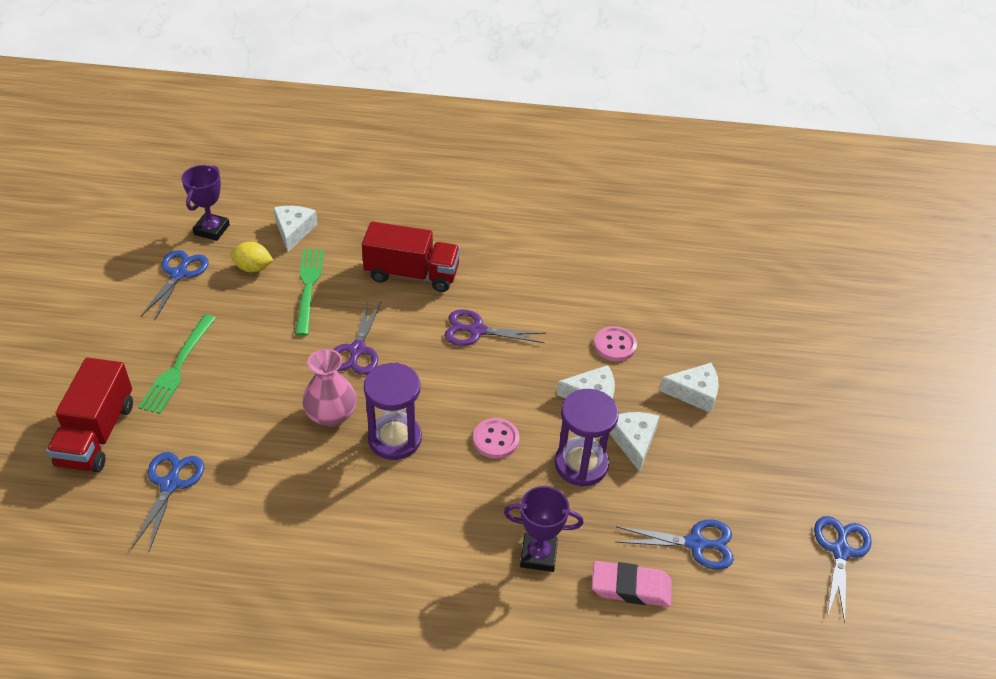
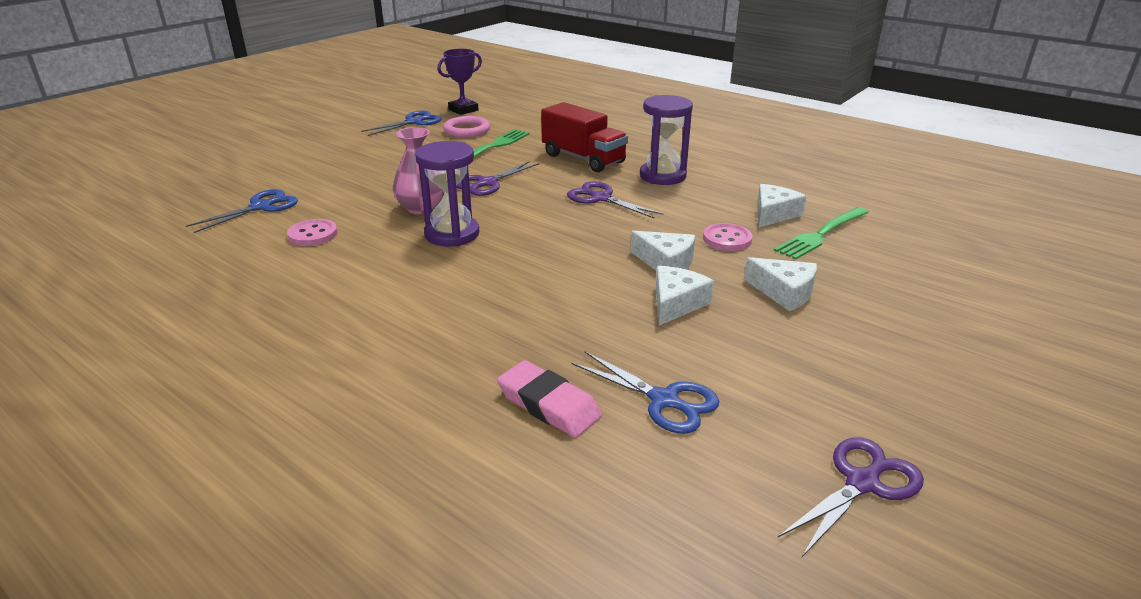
camera: 35 degrees right, 15 degrees down
(97, 434) = (255, 172): red truck -> none
(177, 367) = (350, 159): green fork -> green fork (821, 235)
(253, 268) = (467, 130): yellow lemon -> pink ring
(294, 231) = (519, 121): white cheese -> white cheese (773, 214)
(496, 439) = (538, 260): pink button -> pink button (313, 234)
(538, 555) = (483, 344): purple trophy -> none
(581, 464) = (601, 301): purple hourglass -> purple hourglass (662, 176)
(840, 551) = (862, 482): blue scissors -> purple scissors

